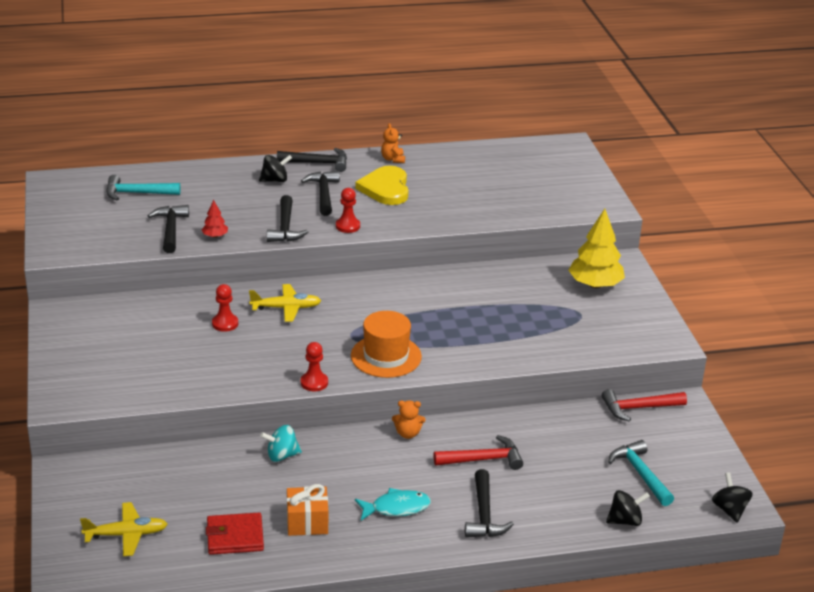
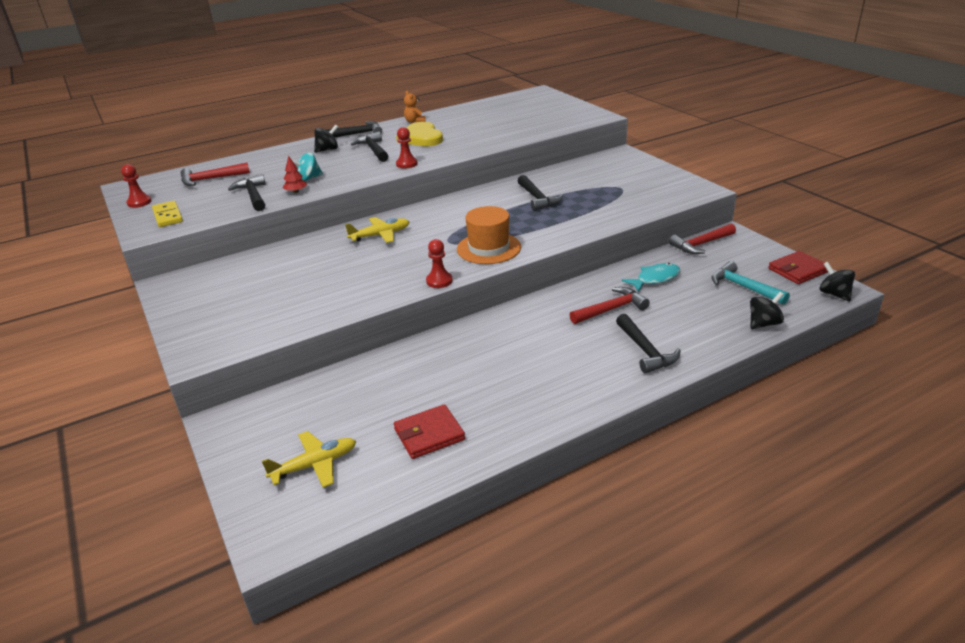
camera: 15 degrees left, 0 degrees up
(78, 235) = (168, 216): none -> yellow domino
(137, 193) = (210, 179): turquoise hammer -> red hammer
(225, 324) = (332, 257): red pawn -> red pawn (139, 202)
(281, 455) = (433, 352): turquoise spinning top -> turquoise spinning top (308, 178)
(285, 227) = (354, 175): black hammer -> black hammer (537, 198)
(307, 522) = (492, 401): orange gift -> none
(396, 508) = (565, 366): turquoise fish -> turquoise fish (655, 279)
(408, 433) = (534, 306): orange teddy bear -> none
(595, 285) = (615, 169): yellow tree -> none
(716, 471) = (797, 270): none -> red wallet

